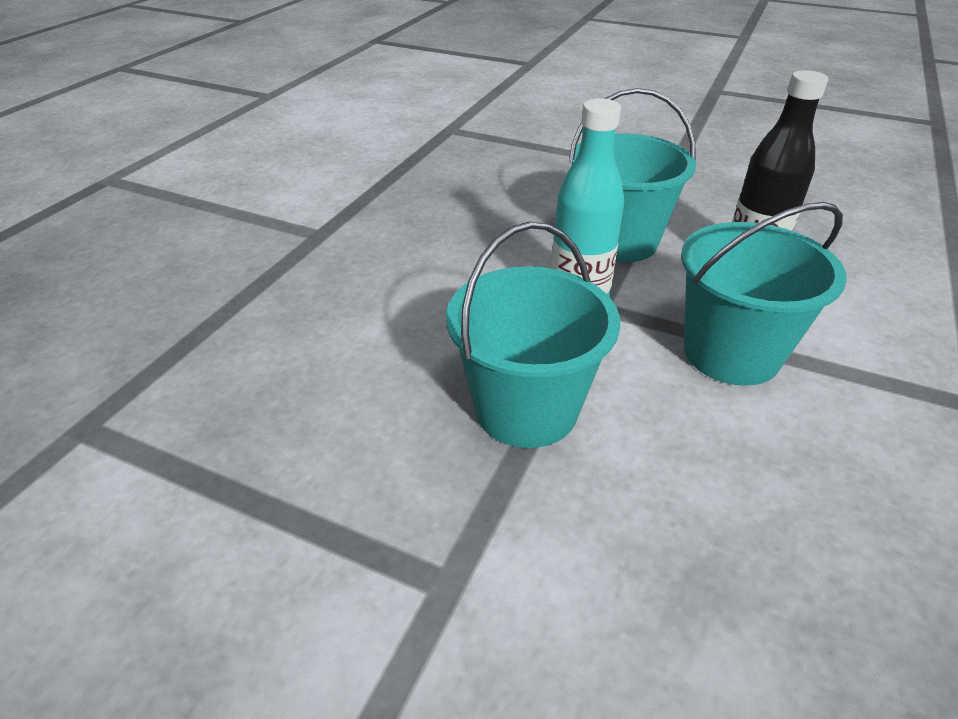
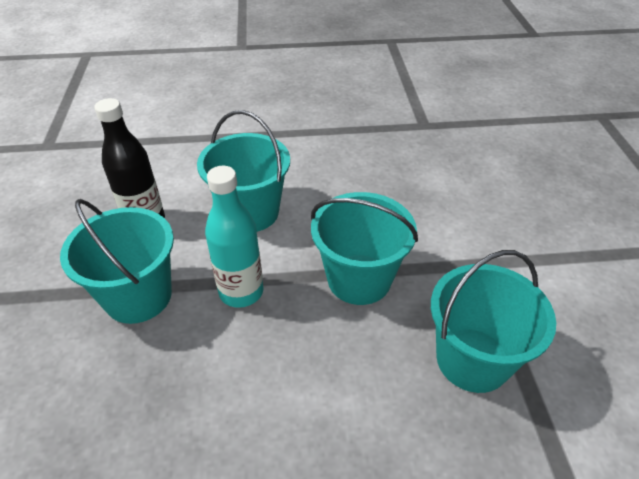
camera: 120 degrees left, 5 degrees up
(311, 454) = (472, 359): none -> turquoise bucket

